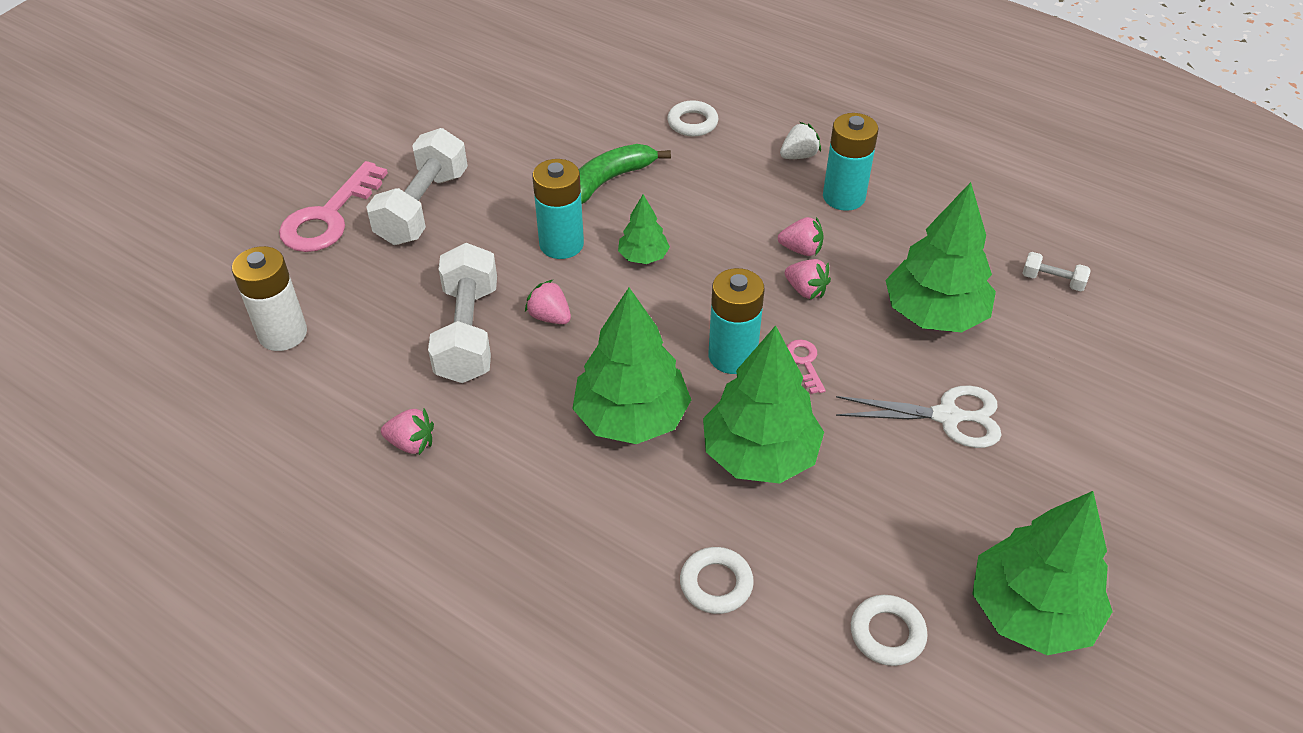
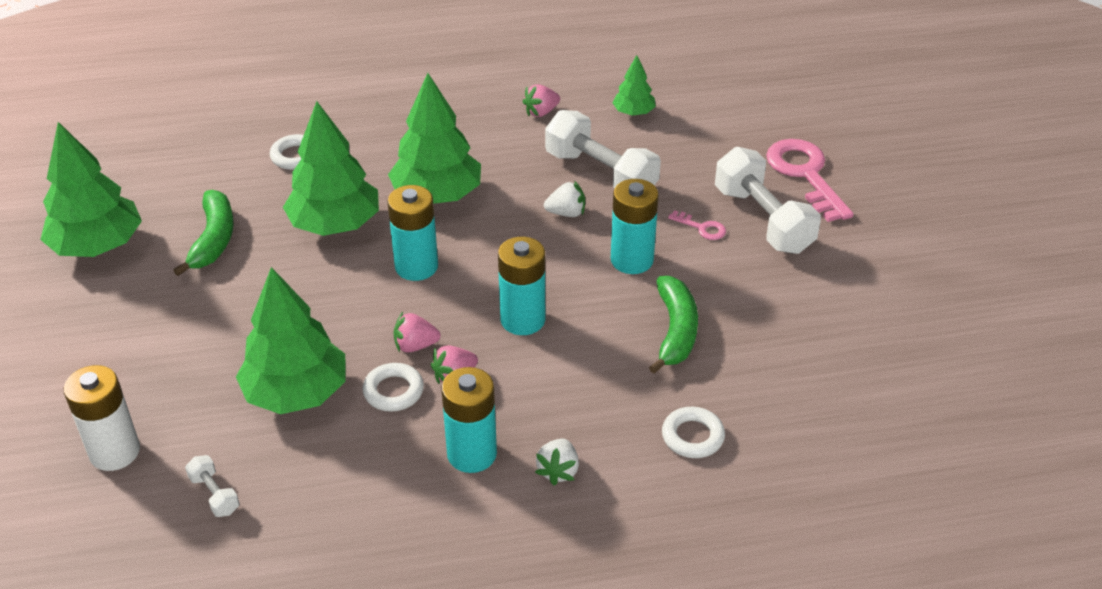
camera: 135 degrees right, 5 degrees down
(283, 334) = (700, 109): white battery -> white battery (115, 452)
(550, 317) = (566, 213): pink strawberry -> white strawberry
(643, 257) = (563, 290): green tree -> green tree (633, 112)
(702, 256) = (522, 320): none -> turquoise battery
(805, 362) = (362, 294): pink key -> pink key (702, 228)
(887, 633) = (179, 190): white ring -> white ring (393, 391)
(896, 526) = (213, 239): none -> green banana
(947, 416) = (228, 321): white scissors -> none
(1052, 281) = (214, 494): white dumbbell -> white dumbbell turned 75 degrees clockwise

